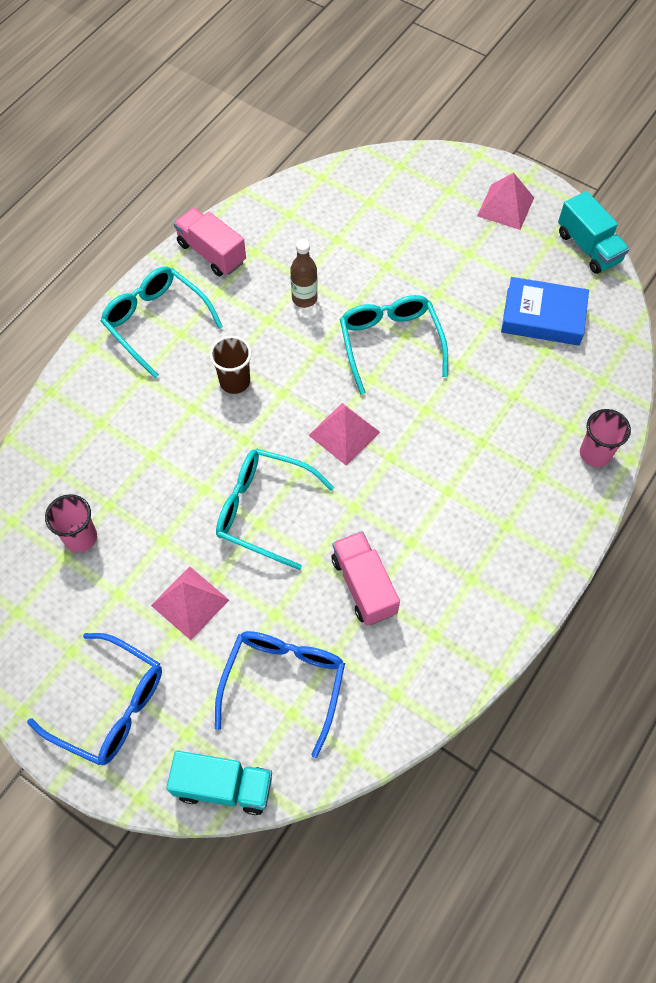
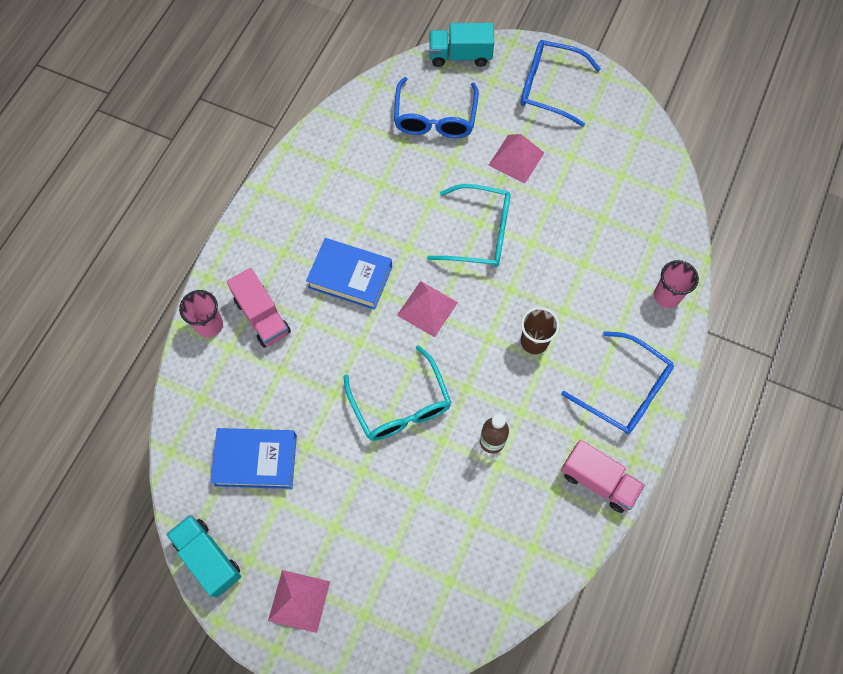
camera: 170 degrees right, 5 degrees up
(80, 538) = (614, 190): pink cup -> pink cup (667, 296)
(156, 322) = (625, 390): turquoise glasses -> blue glasses
(364, 586) = (390, 190): pink truck -> pink truck (262, 316)
(428, 482) = (350, 277): none -> blue book

